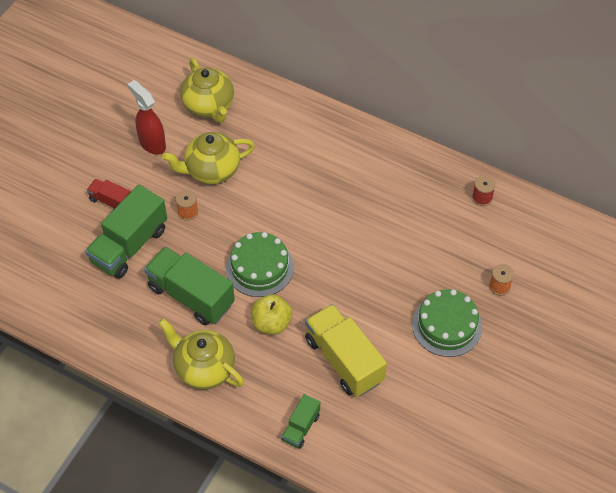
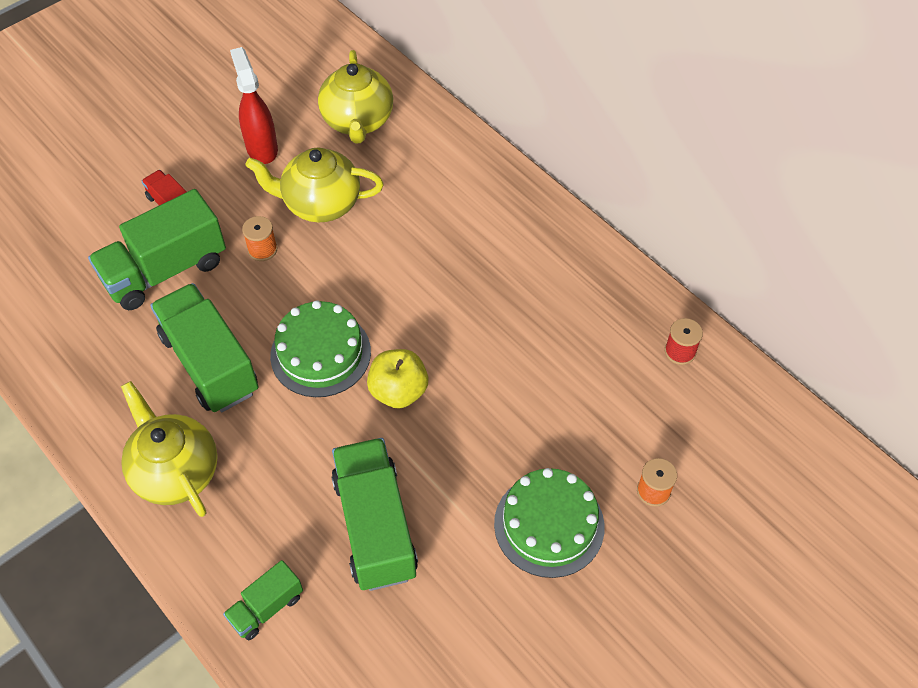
camera: 20 degrees right, 0 degrees up
(271, 323) = (299, 437): yellow apple -> yellow apple (398, 391)
(344, 360) = (375, 526): yellow truck -> green truck

